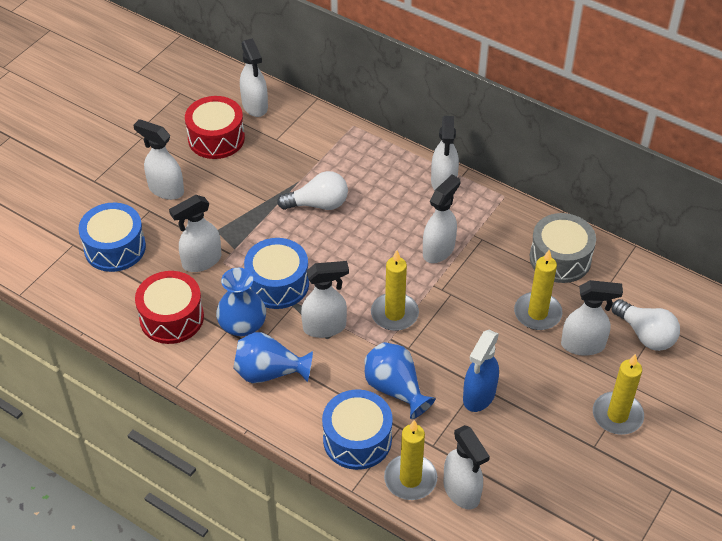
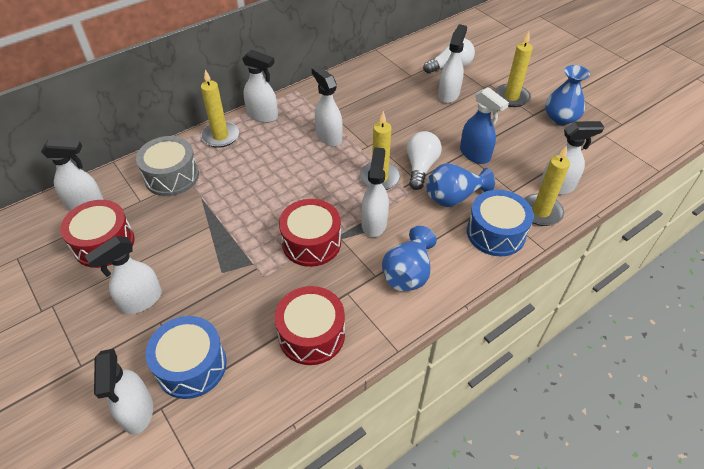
camera: 70 degrees left, 0 degrees up
(201, 261) = (253, 293): white spray bottle -> white spray bottle (137, 412)
(242, 325) = (346, 279): blue vase -> blue vase (560, 118)
(277, 284) = (311, 242): blue drum -> red drum
(318, 204) = (237, 192): white light bulb -> white light bulb (421, 167)
(537, 313) = (412, 106): yellow candle -> yellow candle (220, 136)
(560, 259) = (369, 82): grey drum -> grey drum (172, 176)

